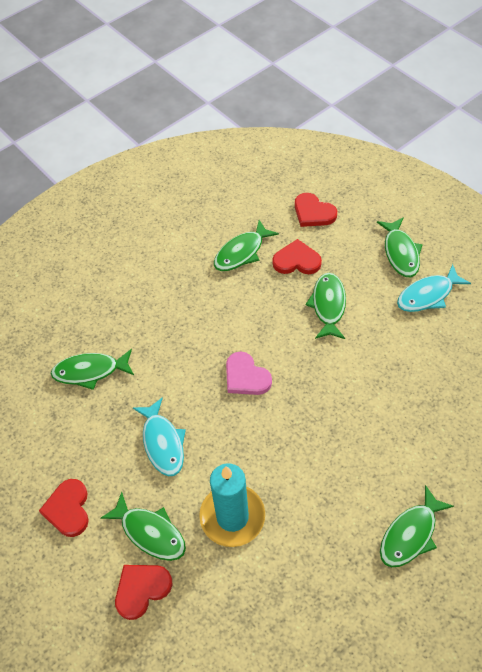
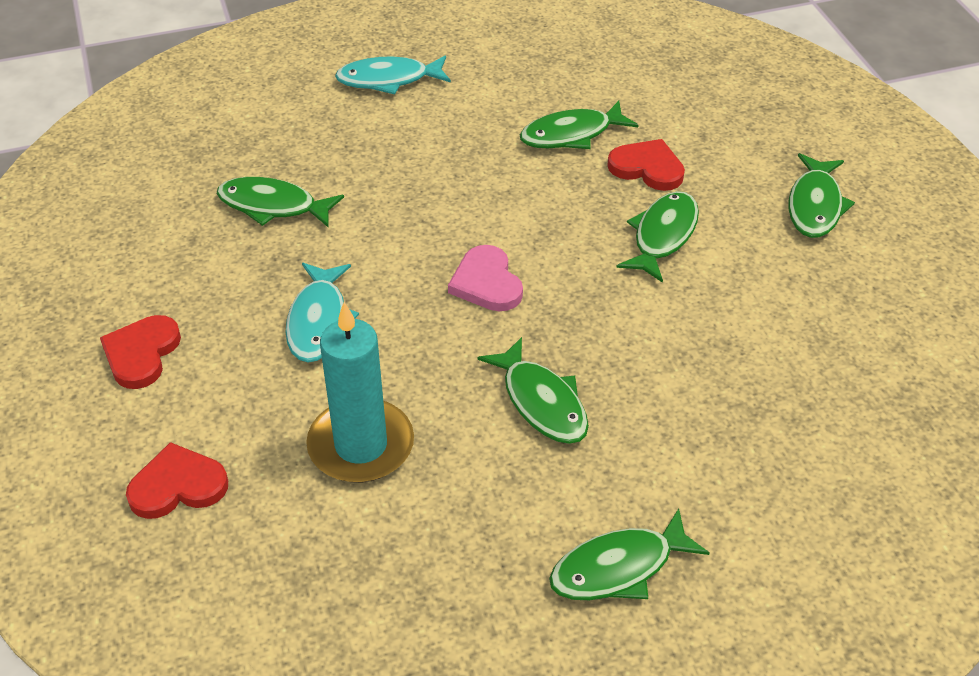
camera: 20 degrees right, 10 degrees down
(150, 532) = (233, 421): green fish -> green fish (542, 402)
(313, 213) = (707, 118): red heart -> none
(428, 295) = (828, 271): turquoise fish -> turquoise fish (388, 80)

